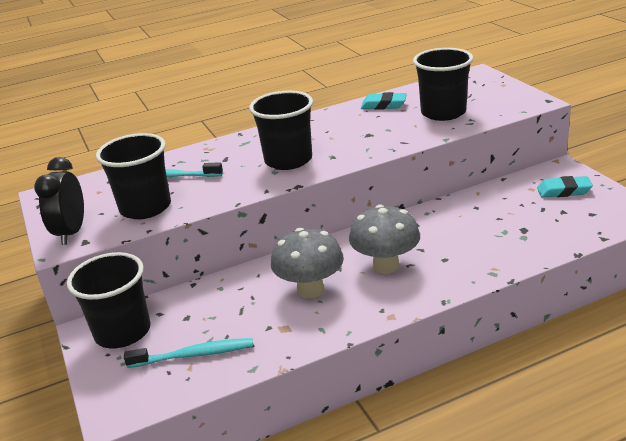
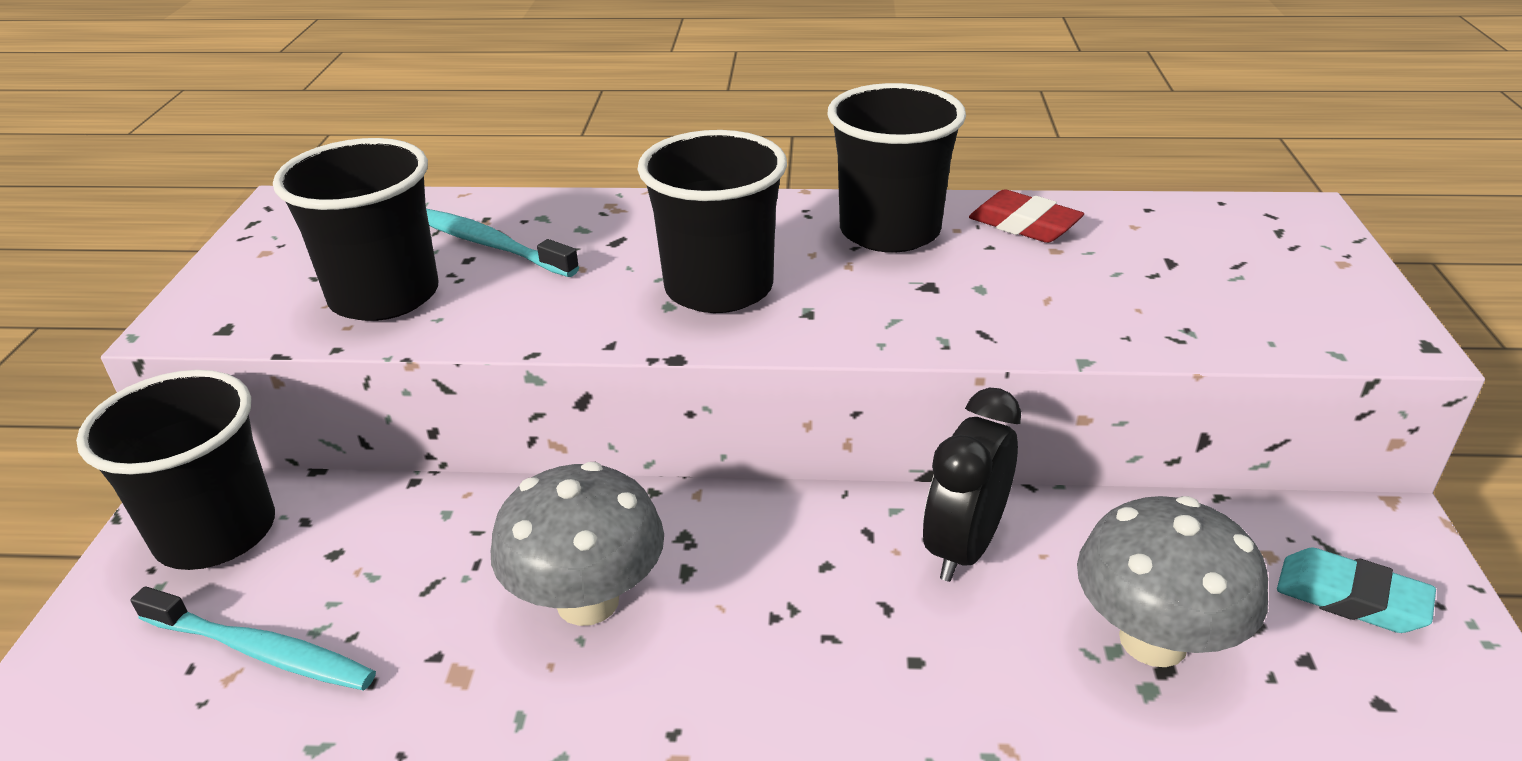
camera: 25 degrees right, 5 degrees up
(71, 233) = (228, 300): black clock -> black clock (963, 547)
(383, 105) = (1024, 225): turquoise eraser -> red eraser
(386, 265) = (779, 615): grey mushroom -> grey mushroom (1153, 640)
(443, 112) = (1137, 289): black cup -> black cup (889, 231)

